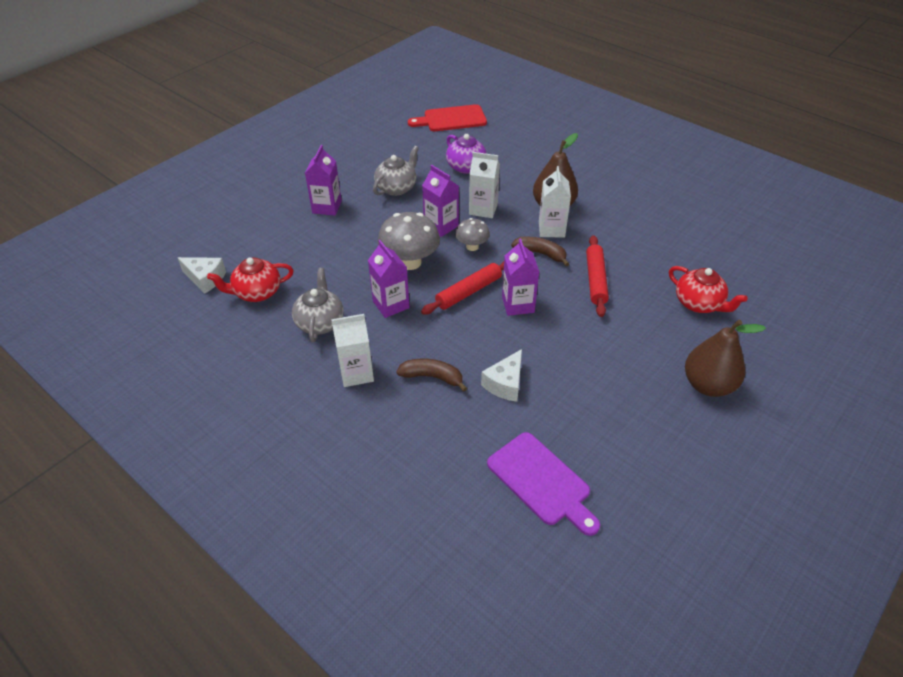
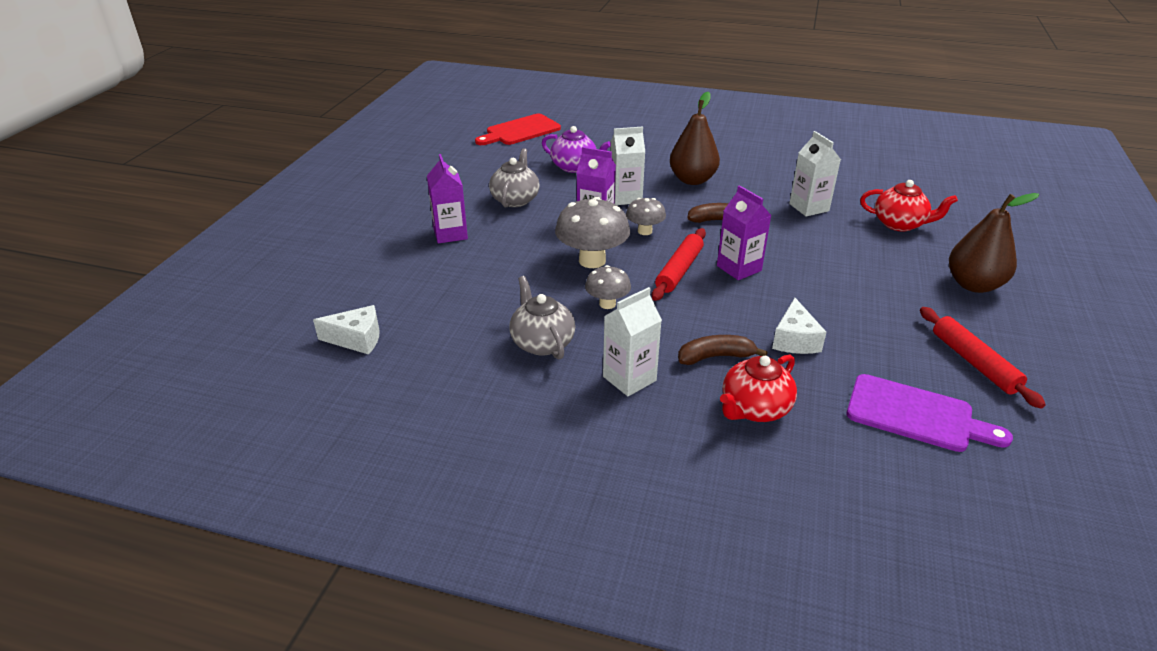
camera: 25 degrees left, 10 degrees down
(257, 292) = (437, 335): red teapot -> red teapot (754, 409)
(391, 304) = (607, 304): purple carton -> grey mushroom
(551, 229) = (709, 198): white carton -> white carton (809, 207)
(595, 280) = (791, 229): red rolling pin -> red rolling pin (974, 362)

